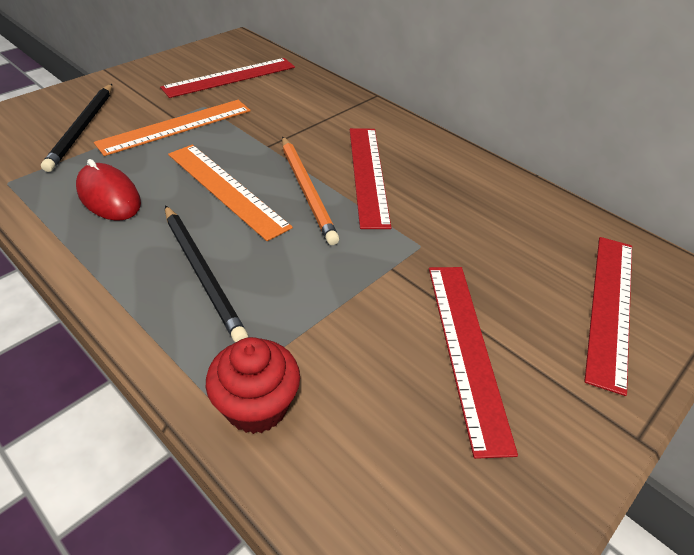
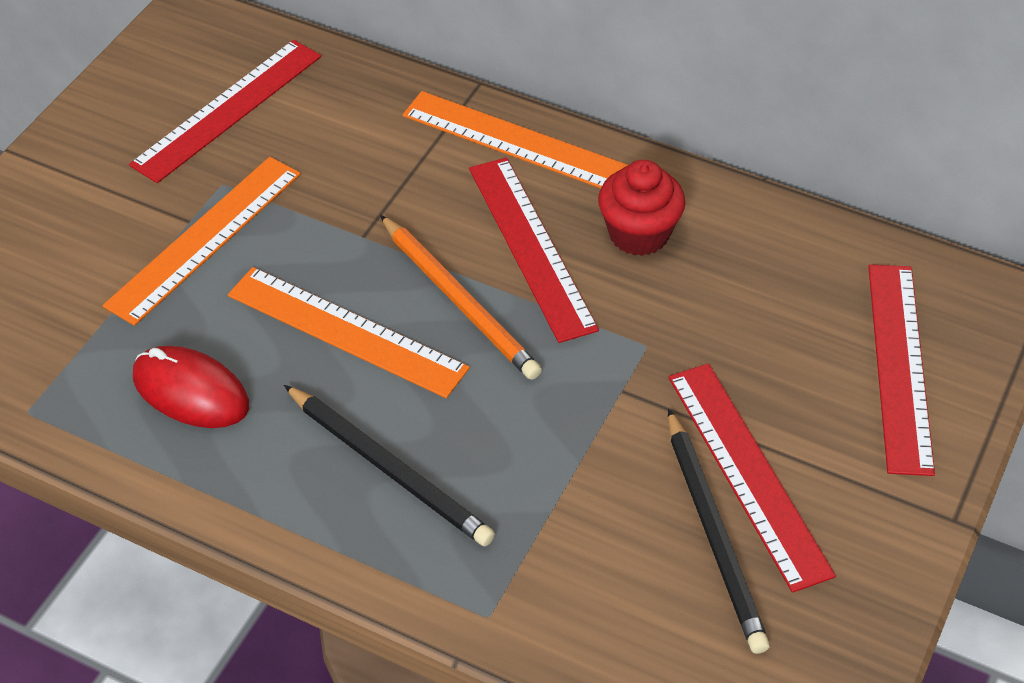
camera: 15 degrees left, 5 degrees up
(82, 128) = (64, 284): black pencil -> black pencil (714, 534)
(256, 406) = (543, 609): red cupcake -> red cupcake (638, 234)
(384, 123) = (515, 141): none -> orange ruler

